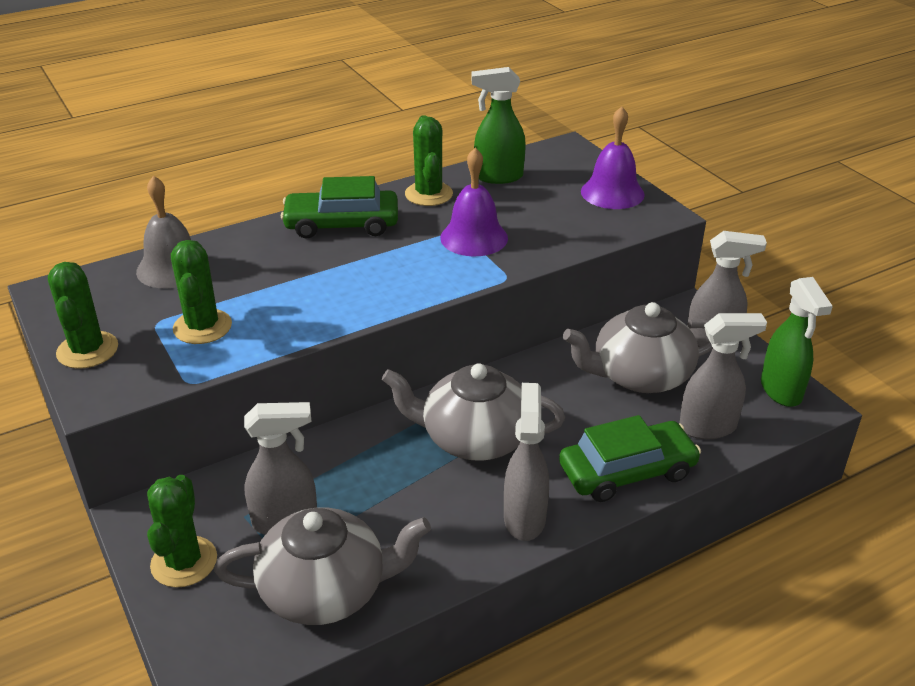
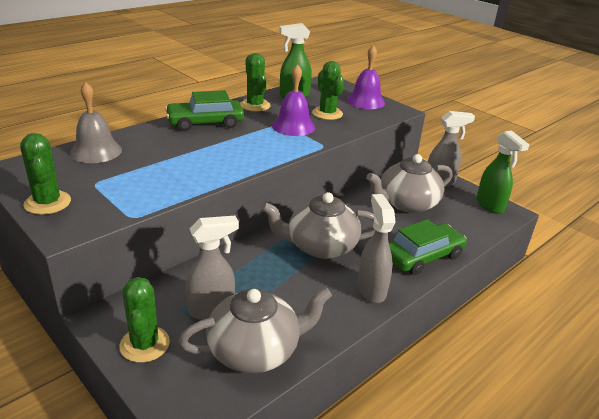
camera: 15 degrees left, 5 degrees down
(202, 327) = (130, 183): green cactus -> green cactus (327, 113)
(708, 427) = (459, 228): grey spray bottle -> none

